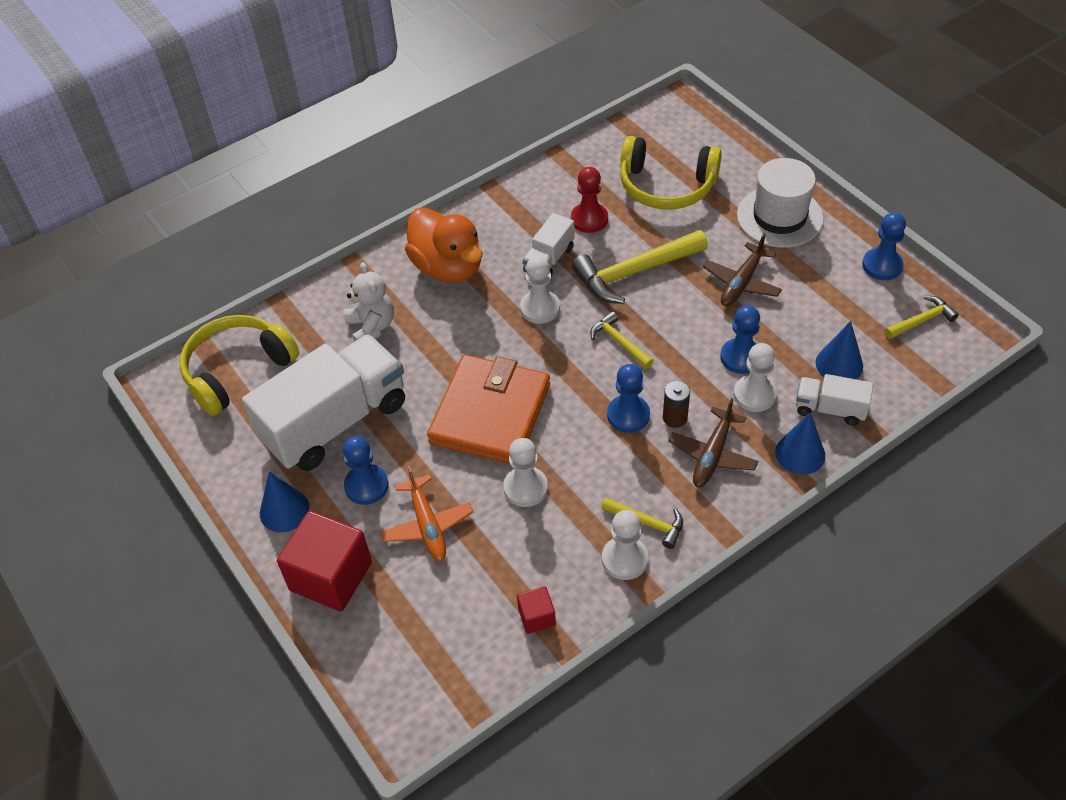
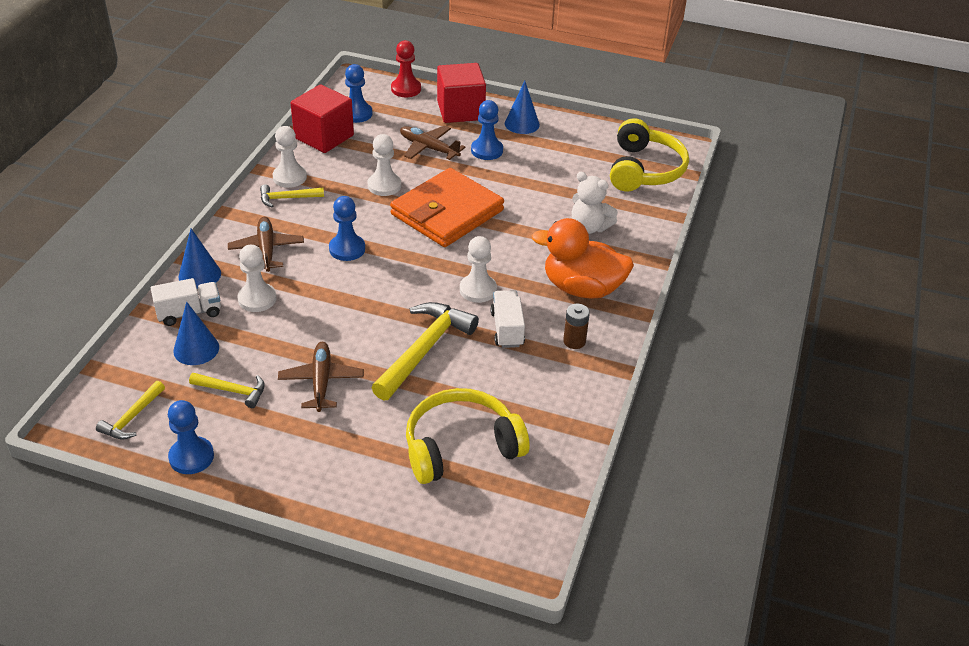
camera: 140 degrees right, 10 degrees down
(335, 422) = (545, 170): white truck -> none
(427, 525) = (429, 148): orange plane -> brown plane
(490, 414) = (447, 212): orange wallet -> orange wallet turned 60 degrees clockwise
(537, 617) = (324, 137): red cube -> red cube, size x2.11
(589, 219) = (505, 379): red pawn -> red pawn (406, 89)
(619, 342) = (392, 292): yellow hammer -> yellow hammer (233, 391)
(675, 418) = (310, 260): brown battery -> brown battery (574, 341)
(741, 357) = (284, 321): blue pawn -> blue pawn (356, 114)
(779, 217) = (323, 464): white hat -> none

